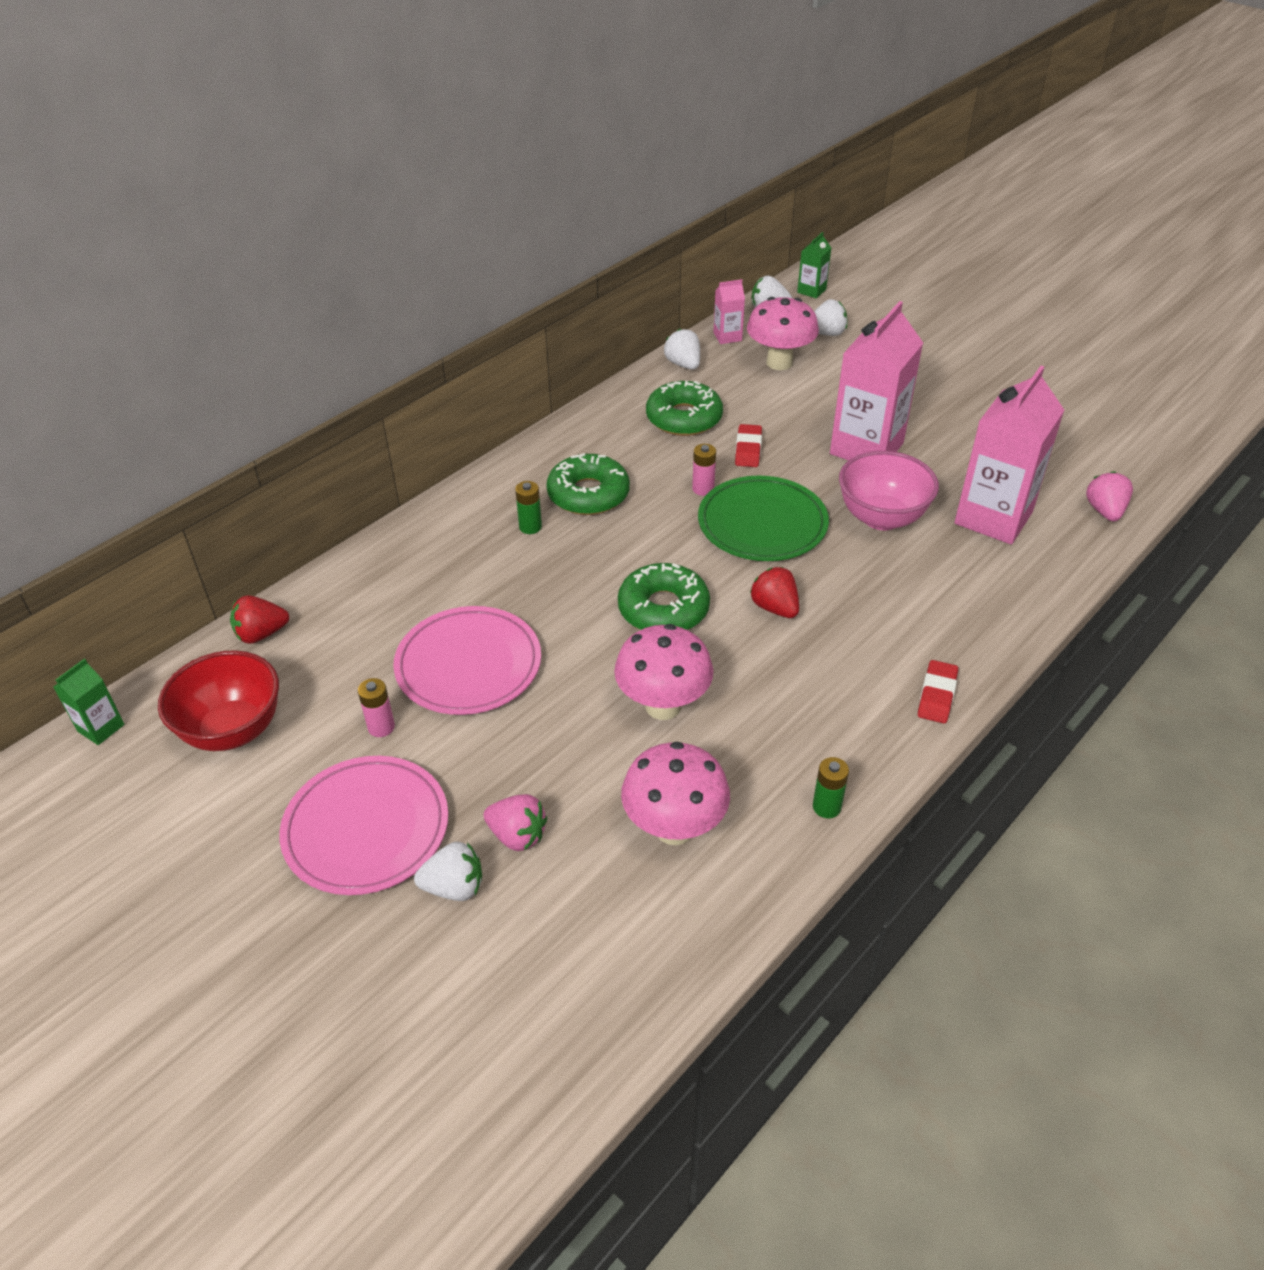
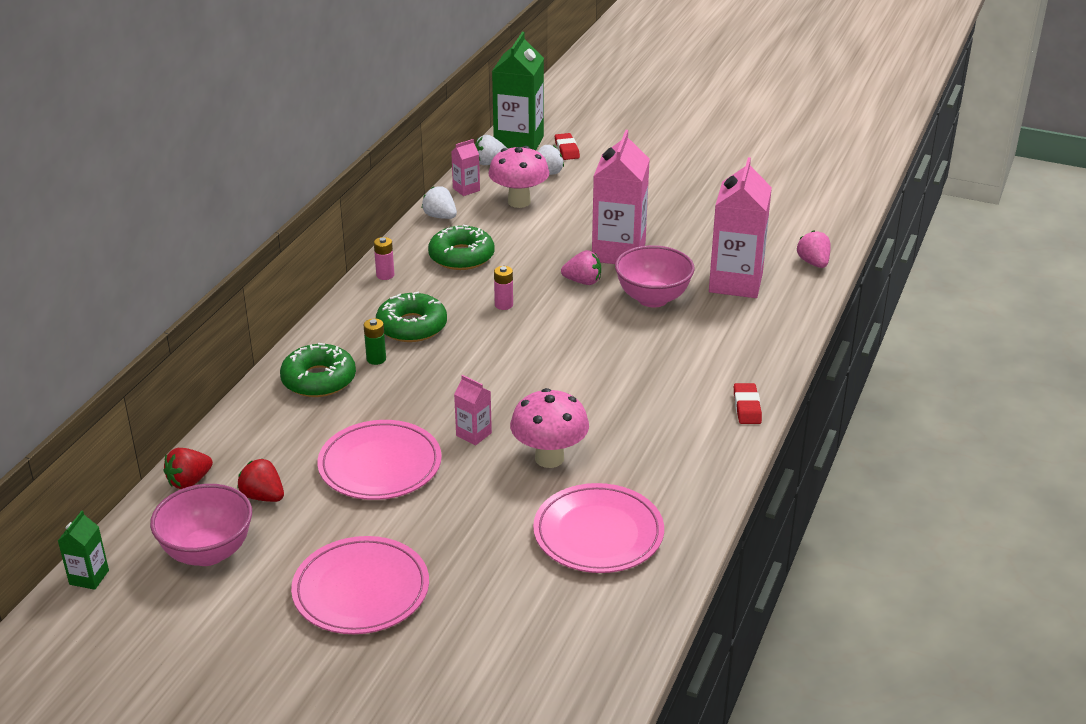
camera: 20 degrees left, 10 degrees down
(233, 730) = (208, 552): red bowl -> pink bowl
(381, 727) = (332, 522): pink battery -> pink battery (385, 275)
(454, 887) = (452, 609): white strawberry -> none
(517, 835) = (483, 566): pink strawberry -> pink strawberry (583, 281)
(591, 651) = (473, 434): none -> pink carton
(663, 609) = (515, 394): green donut -> green donut (319, 379)
(674, 828) = (598, 533): pink mushroom -> pink plate
(748, 449) = (525, 270): red eraser -> red eraser (567, 150)
(762, 523) = (563, 320): green plate -> none
(775, 608) = (601, 376): red strawberry -> red strawberry (263, 496)
(811, 291) = (519, 143): green carton -> green carton, size x2.18
(826, 807) = (701, 494): green battery -> none

